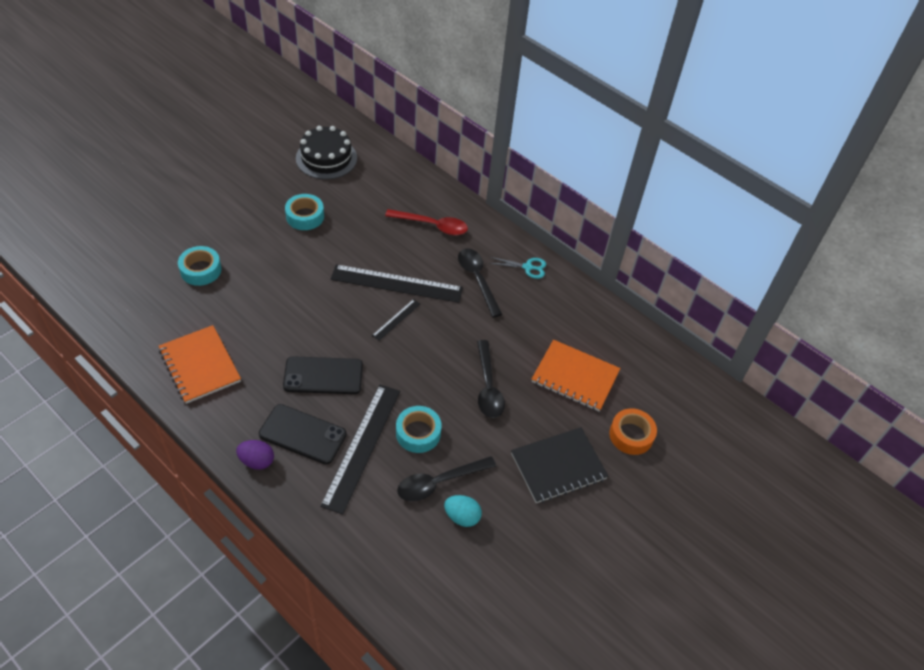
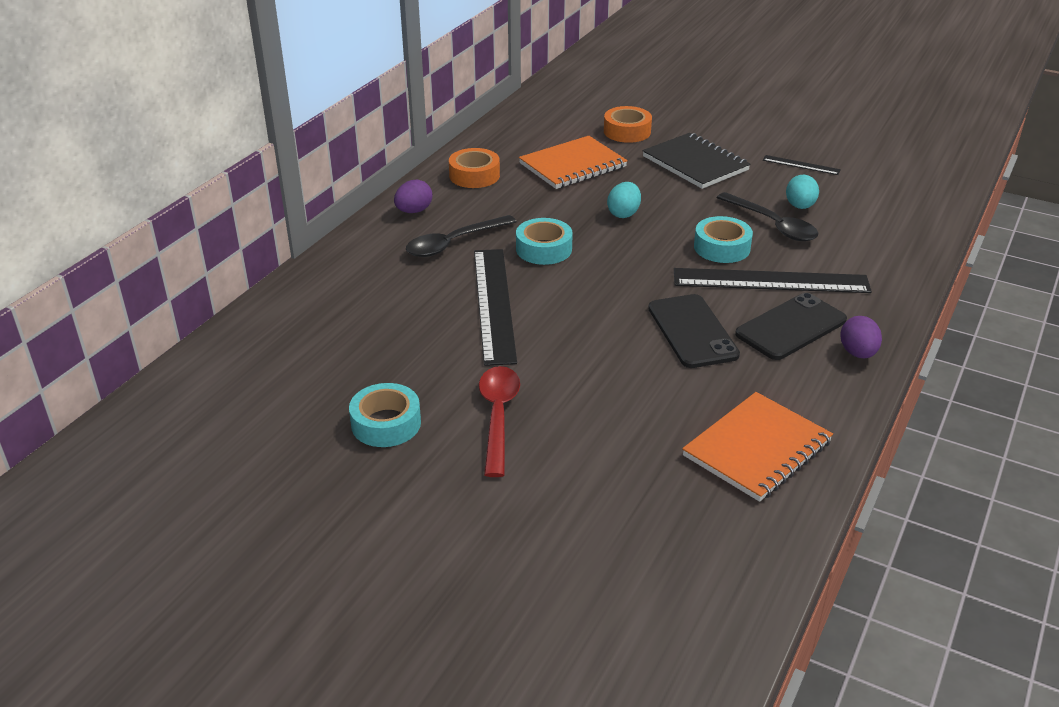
camera: 100 degrees left, 15 degrees down
(201, 270) = (568, 512): turquoise tape -> turquoise tape (544, 249)
(302, 434) = (791, 327): black phone -> black phone turned 45 degrees clockwise
(326, 158) = (220, 435): black cake -> none
(396, 319) = (560, 292): black ruler -> black ruler (801, 165)
(432, 226) = (361, 294): red spoon -> red spoon (498, 416)
(488, 387) = (623, 213): black spoon -> turquoise egg
(527, 267) = (414, 211): turquoise scissors -> purple egg
(572, 311) = (474, 175): none -> orange tape
(575, 377) = (573, 165): orange notebook -> orange notebook turned 45 degrees clockwise

